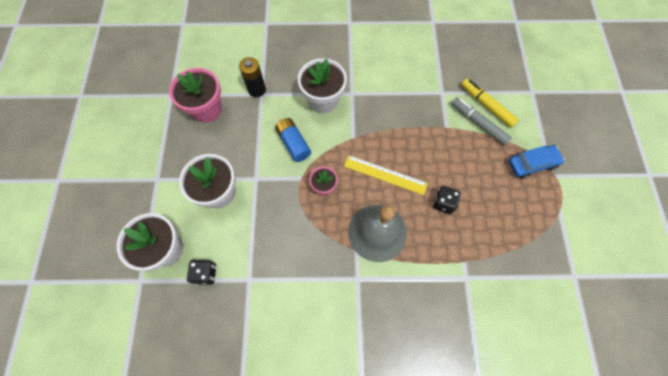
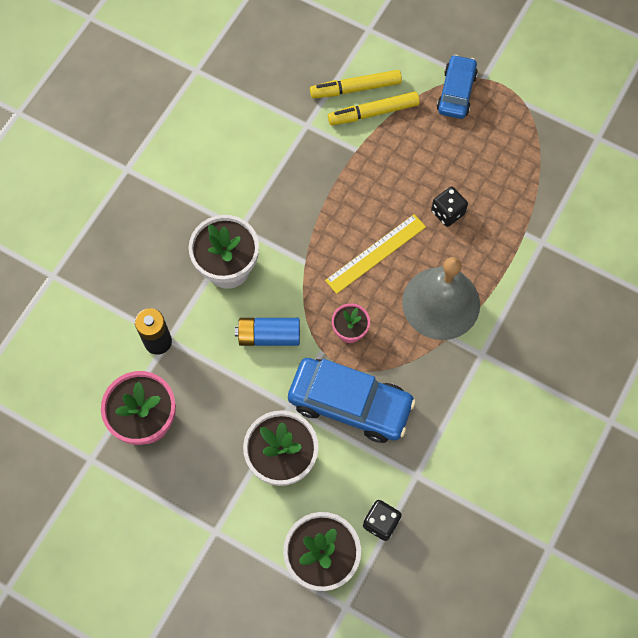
camera: 60 degrees left, 0 degrees up
(275, 212) = (350, 404): none -> blue car
(478, 123) = (373, 113): grey marker -> yellow marker

